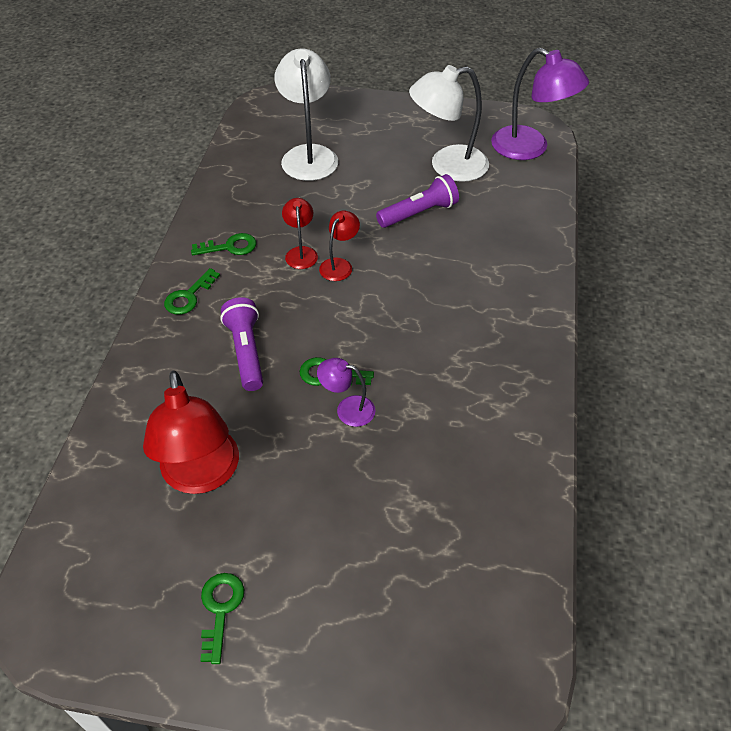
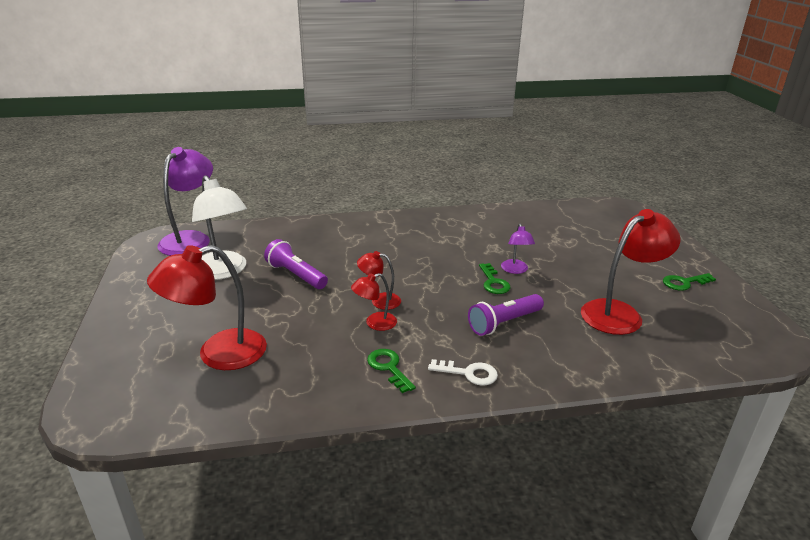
camera: 110 degrees left, 20 degrees down
(189, 296) = (468, 373): green key -> white key
(308, 155) = (218, 354): white lamp -> red lamp

